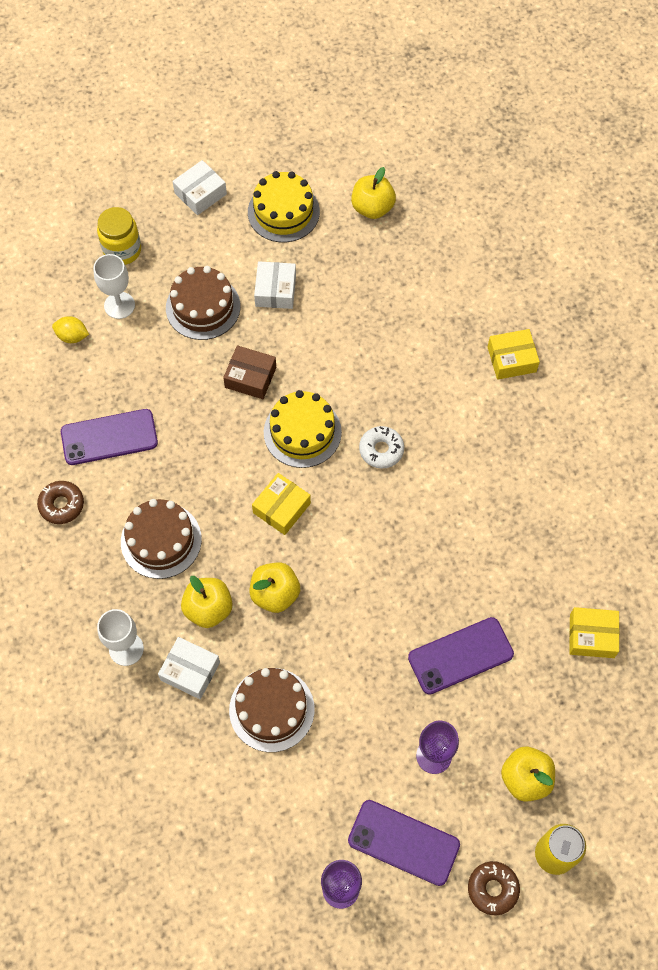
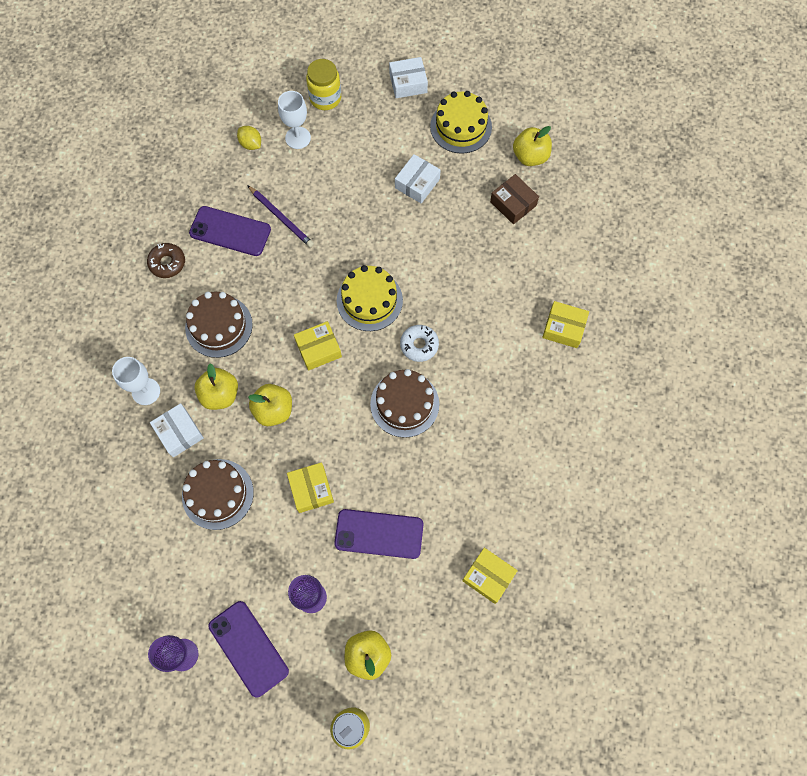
camera: 30 degrees right, 5 degrees up
(155, 396) = (281, 218): none -> purple pencil
(203, 307) = (356, 169): brown cake -> brown cake (404, 404)
(250, 377) = (357, 239): brown box -> brown box (513, 204)
(365, 651) = (311, 489): none -> yellow box
(492, 889) = (290, 723): brown donut -> none

